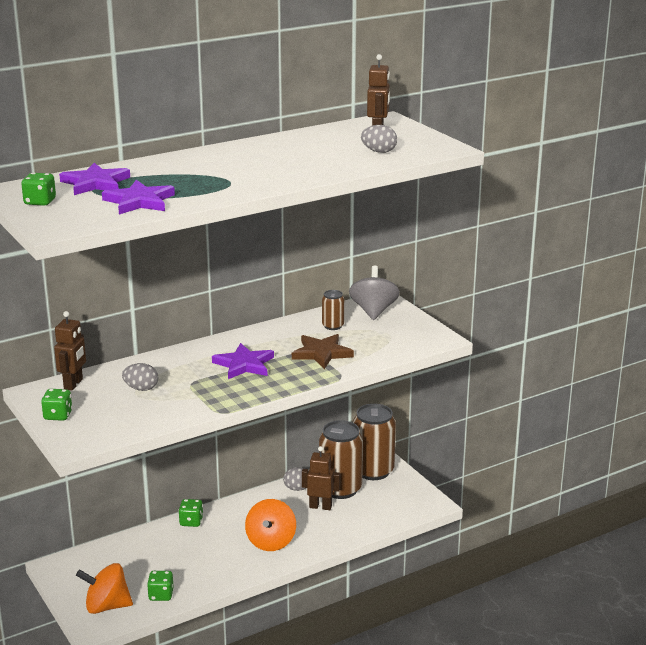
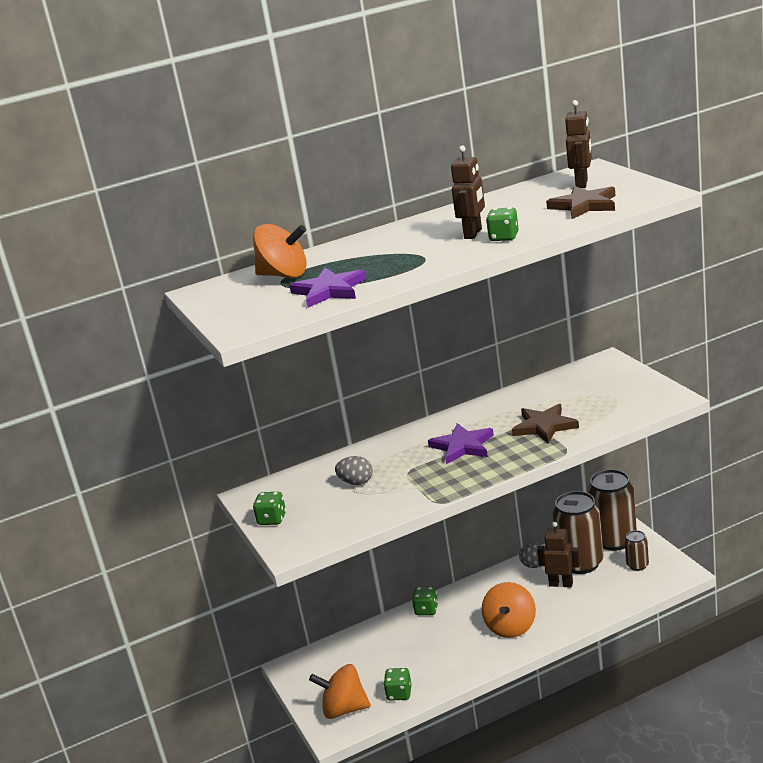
camera: 10 degrees right, 0 degrees up
(40, 202) = (227, 302): green dice -> green dice (504, 237)
(73, 384) = (287, 483): brown robot -> brown robot (473, 234)
(95, 183) = (284, 275): purple star -> orange spinning top
(333, 326) = (554, 394): brown can -> brown can (637, 565)
(373, 311) = (597, 373): grey spinning top -> none
(379, 151) = (584, 205): grey egg -> brown star

